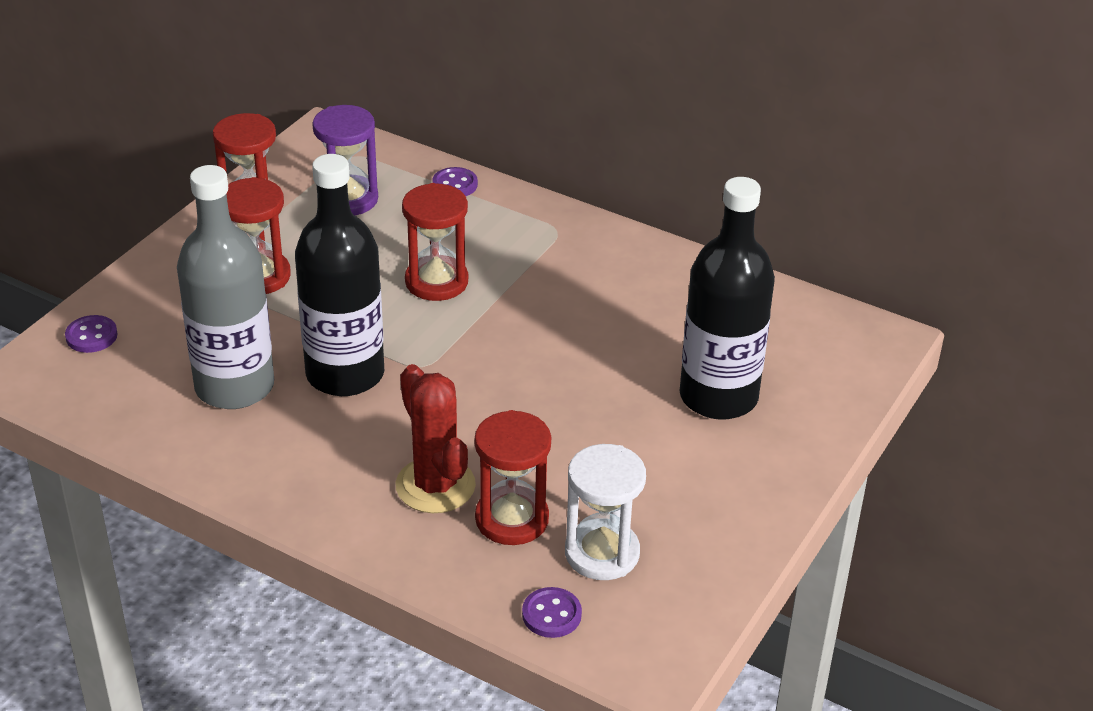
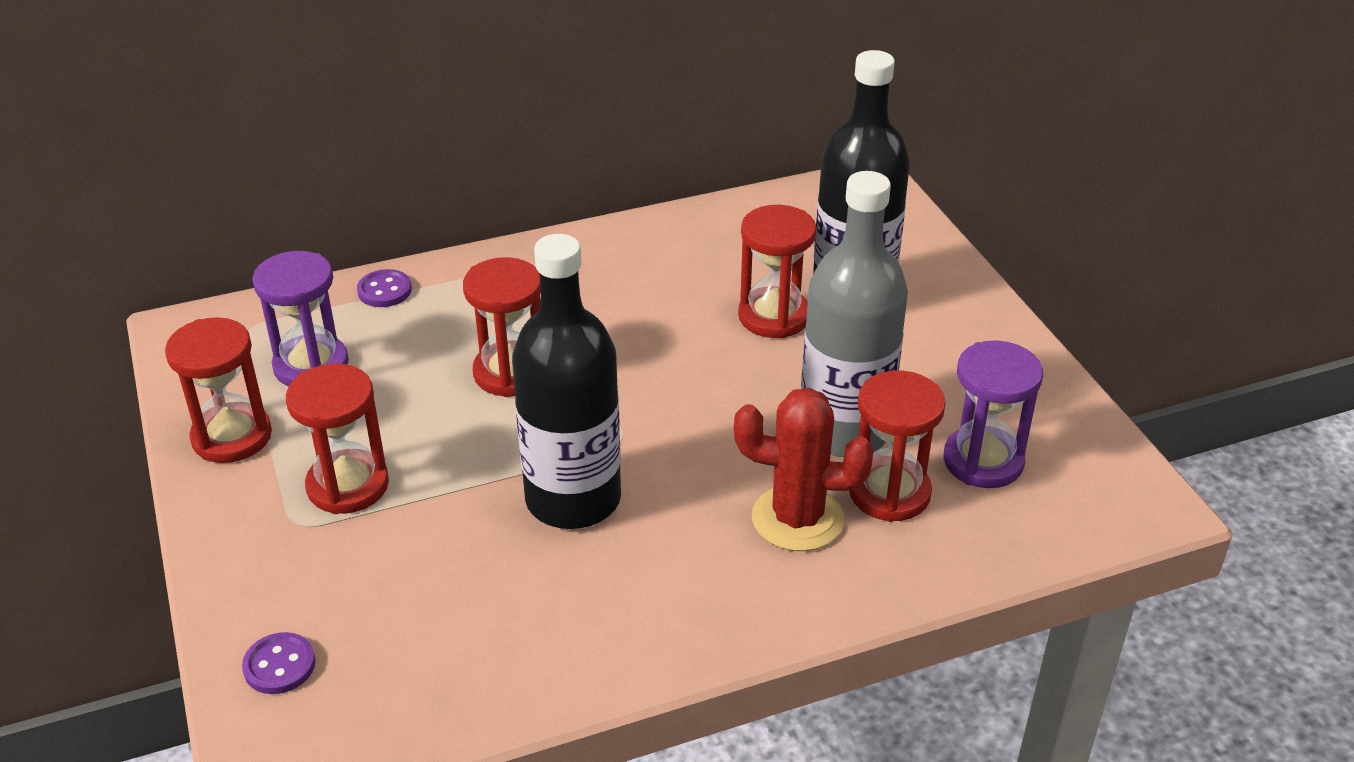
camera: 50 degrees left, 0 degrees up
(234, 386) = (500, 588): grey bottle -> grey bottle (844, 431)
(551, 614) = (1034, 531): purple button -> none
(602, 553) = (983, 461): white hourglass -> purple hourglass
(644, 369) = (773, 316): none -> red hourglass

